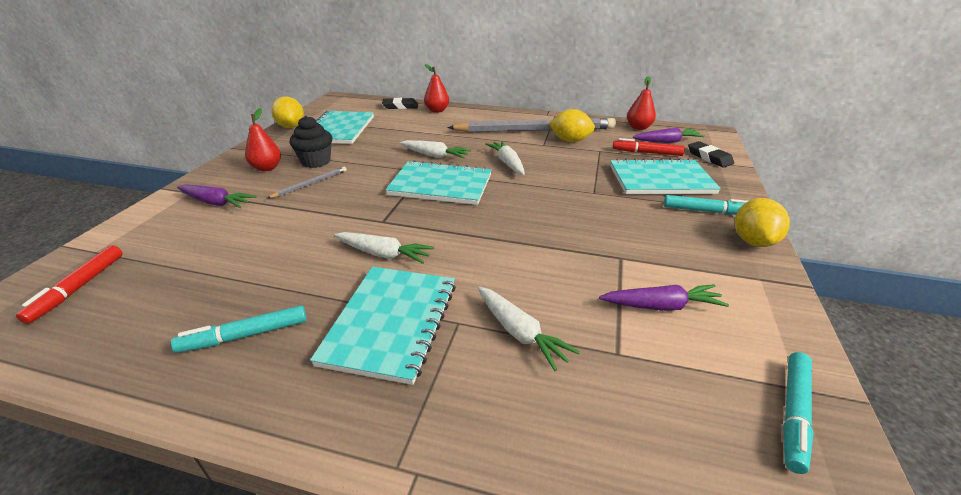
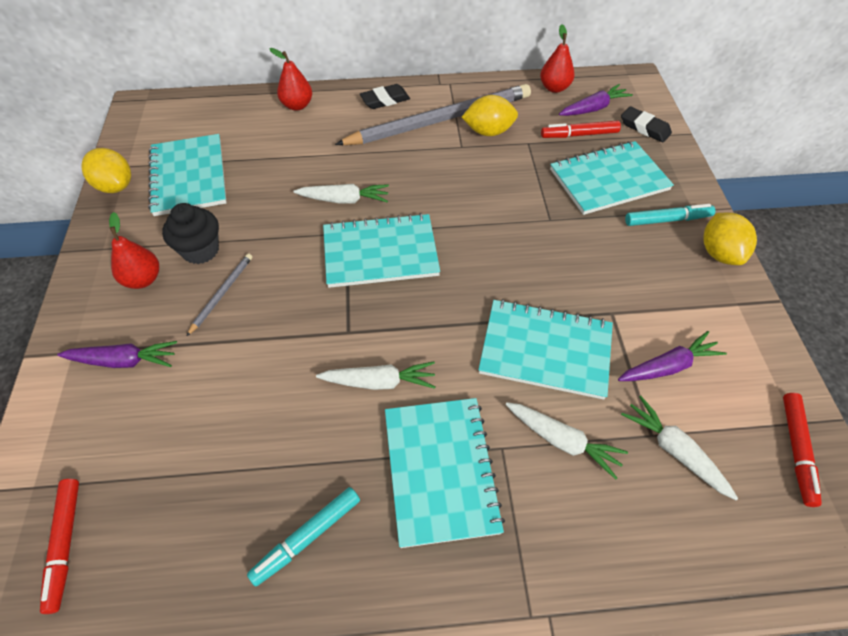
camera: 20 degrees left, 20 degrees up
(400, 106) = (242, 107): black eraser -> black eraser (385, 100)
(507, 163) = (436, 192): white carrot -> white carrot (674, 451)
(542, 267) = (545, 350): none -> turquoise notebook
(793, 414) = (796, 450): turquoise marker -> red marker

